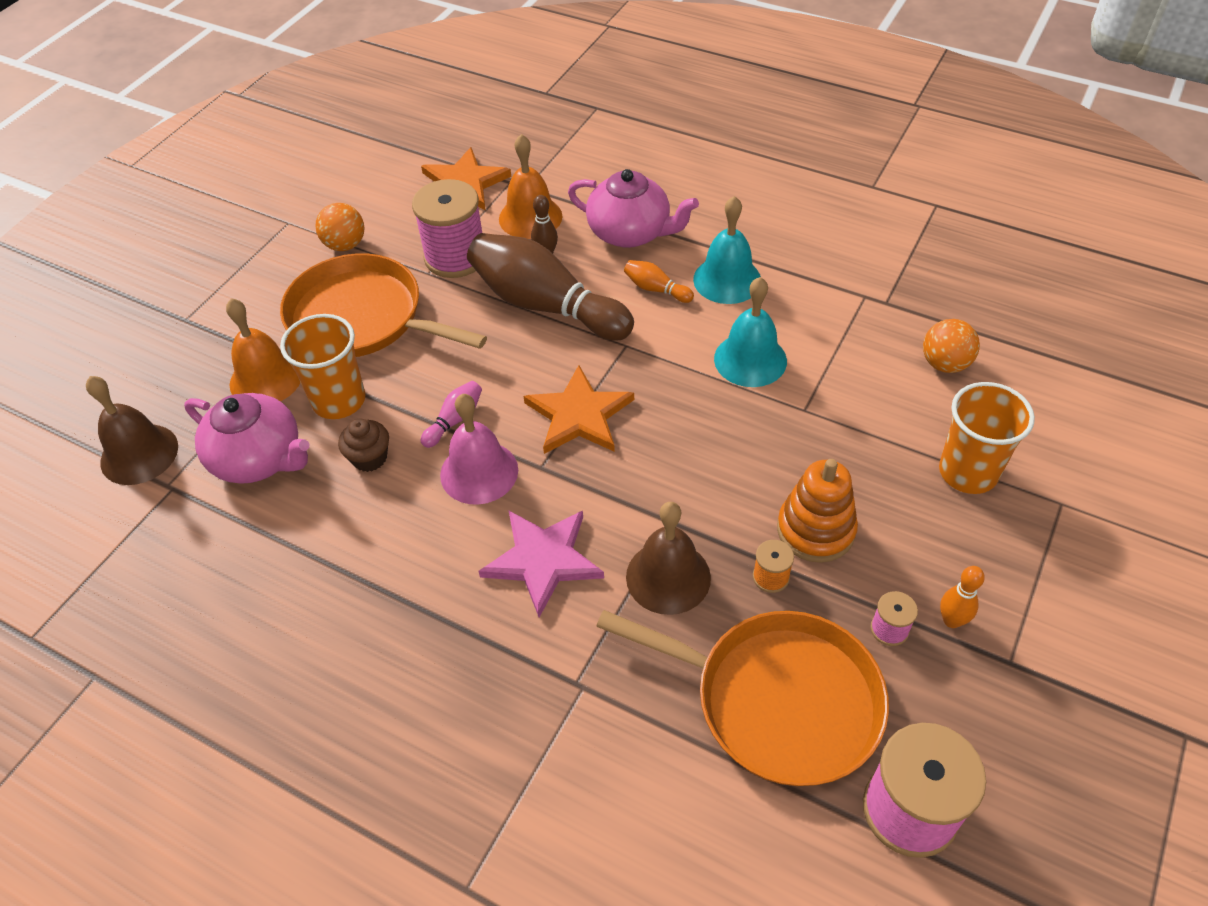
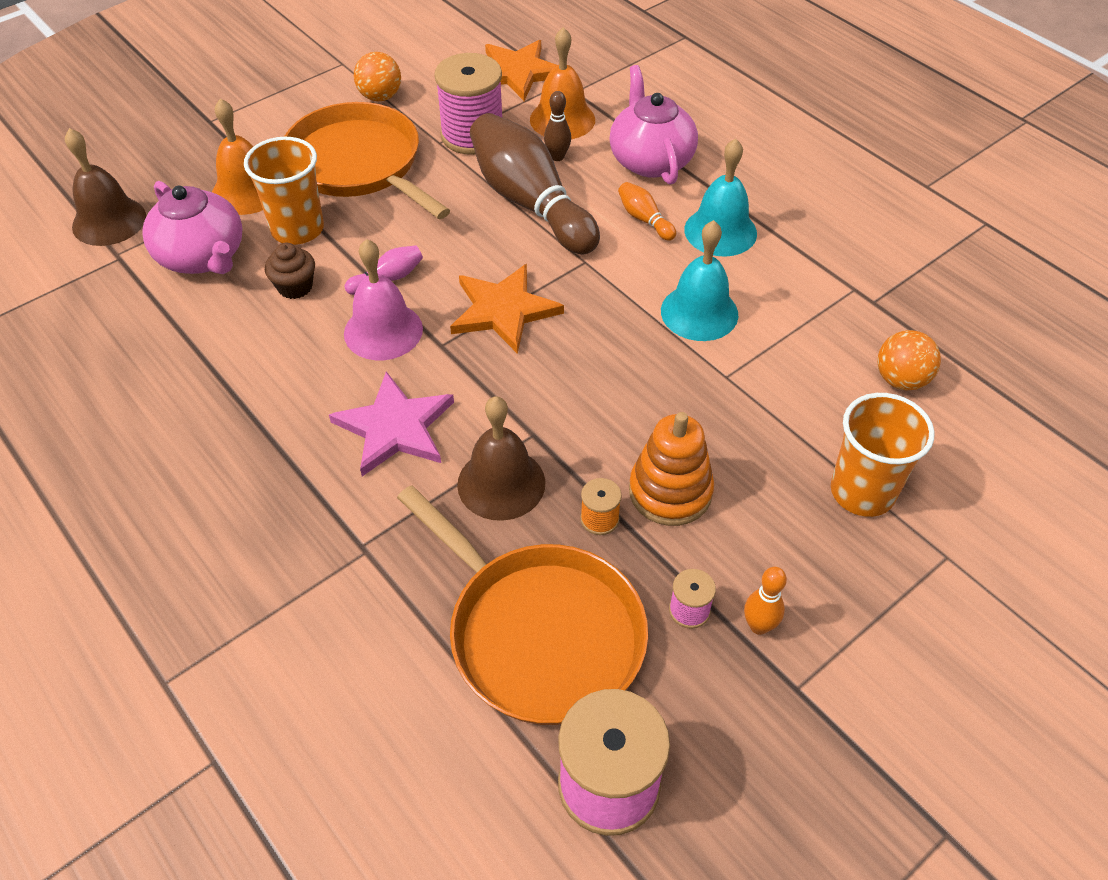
camera: 20 degrees right, 0 degrees up
(630, 233) = (650, 160): pink teapot -> pink teapot turned 150 degrees counterclockwise

